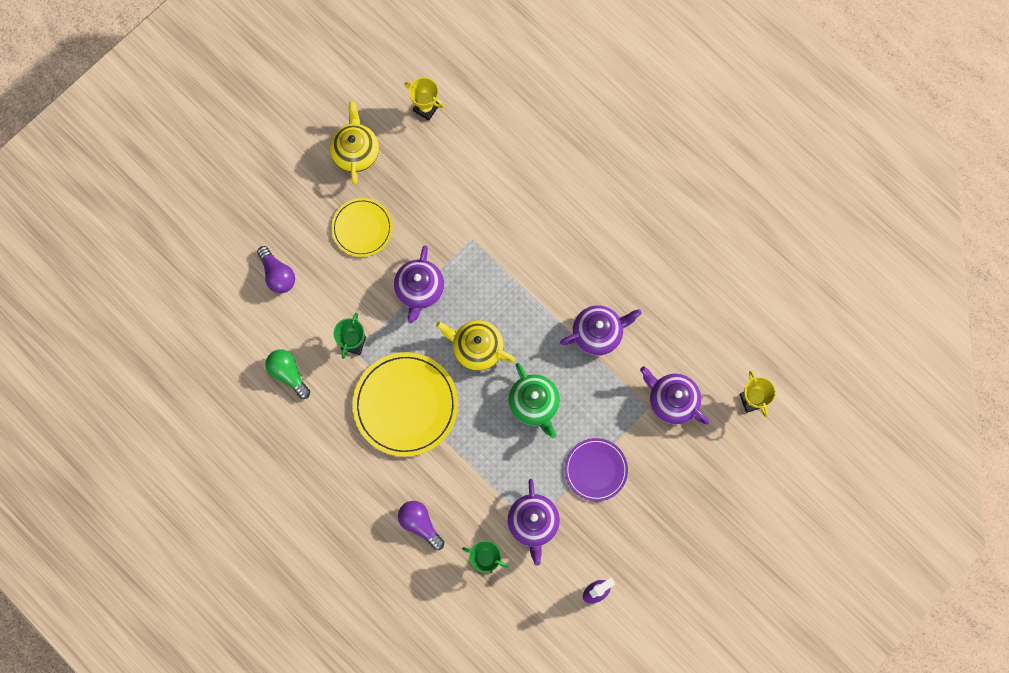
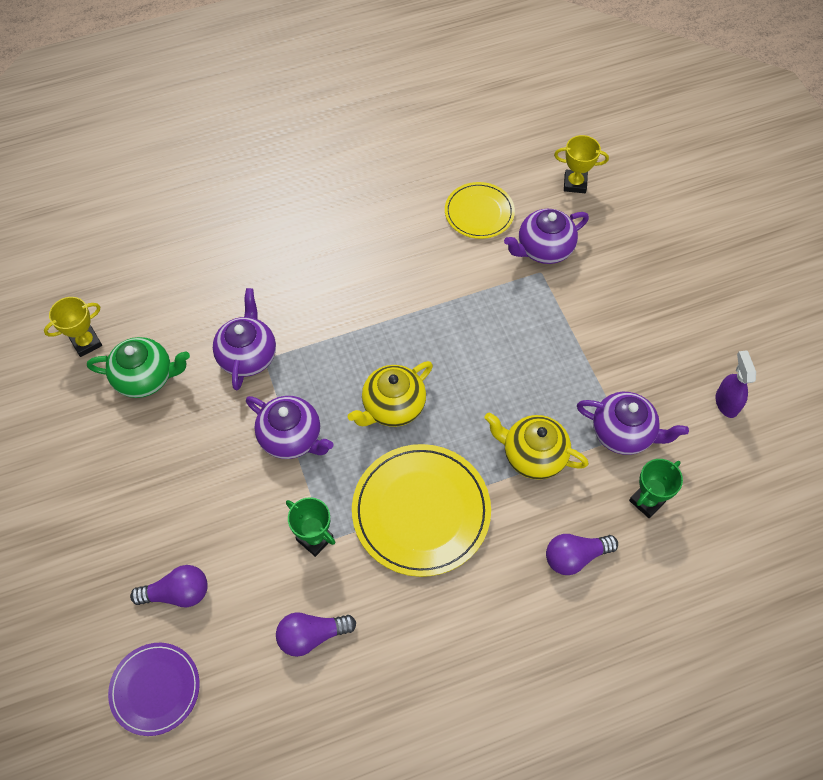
camera: 65 degrees left, 15 degrees down
(288, 374) = (312, 635): green light bulb -> purple light bulb
(356, 152) = (86, 437): yellow teapot -> yellow teapot (532, 455)
(362, 228) = (181, 469): yellow plate -> yellow plate (479, 212)
(534, 404) = (486, 375): green teapot -> green teapot (146, 377)
(596, 470) = (587, 347): purple plate -> purple plate (155, 689)
(598, 333) = (438, 284): purple teapot -> purple teapot (248, 355)

